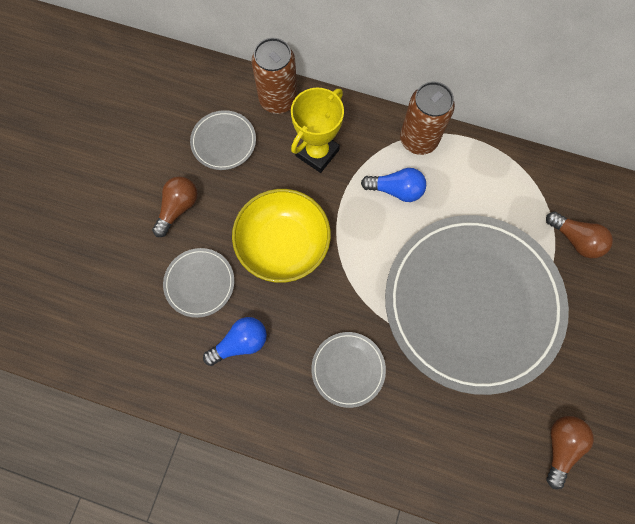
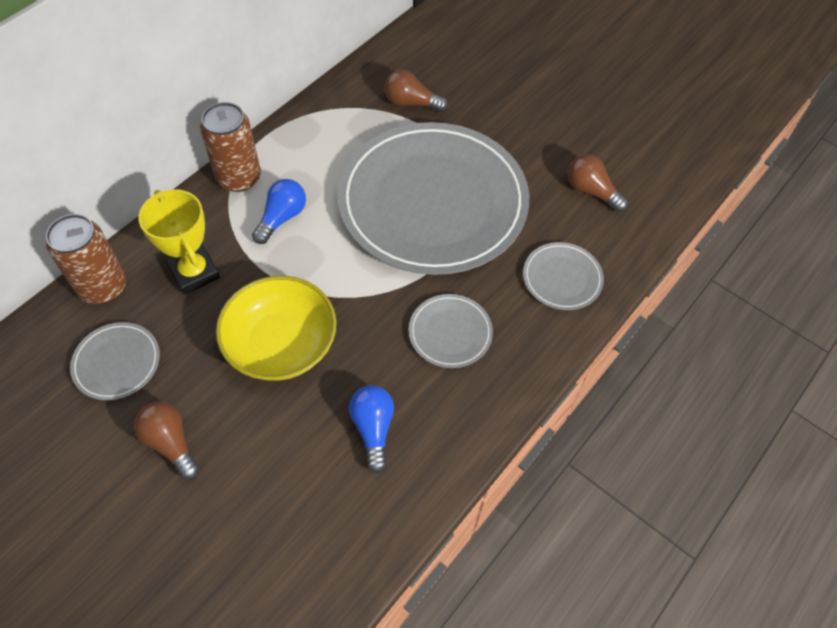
camera: 70 degrees left, 15 degrees down
(199, 283) = (280, 450): grey plate -> grey plate (562, 278)
(575, 239) = (411, 103): brown light bulb -> brown light bulb turned 135 degrees counterclockwise

